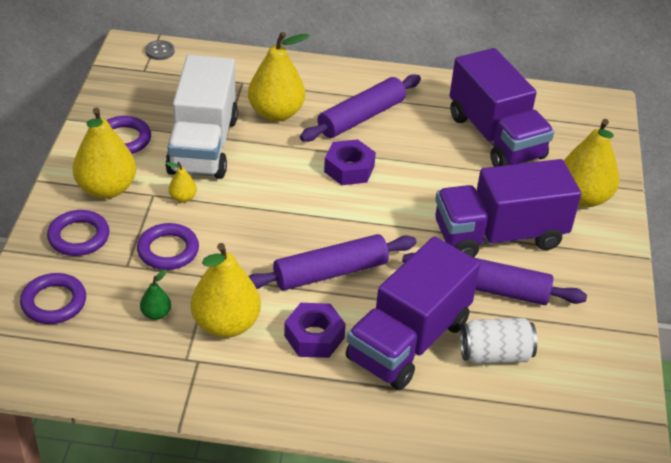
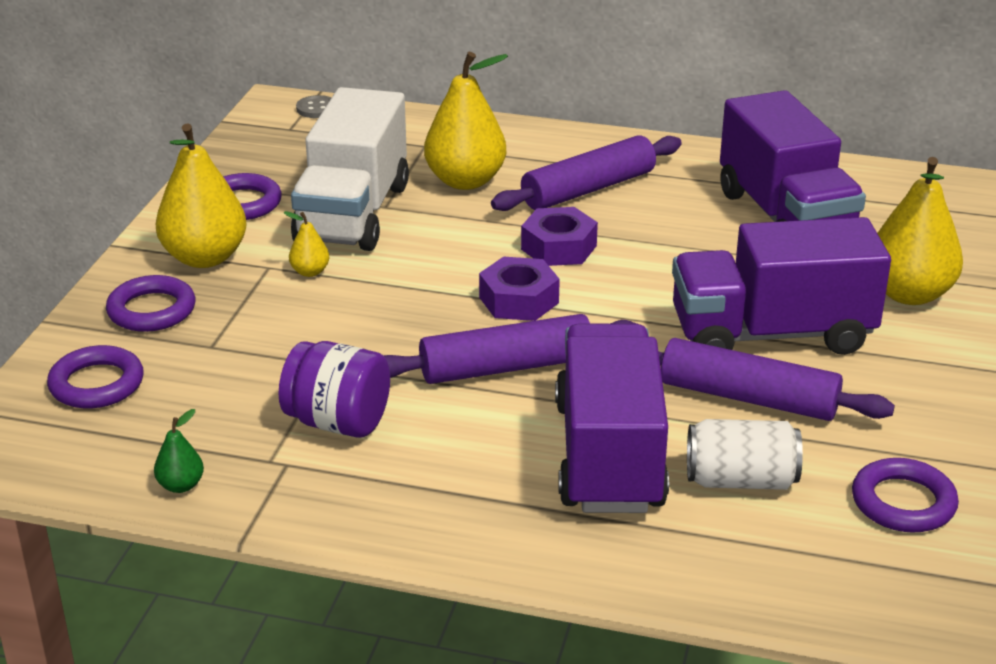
camera: 10 degrees right, 10 degrees down
(156, 314) = (239, 404): green pear -> green pear (181, 485)
(168, 250) = (274, 331): purple ring -> purple ring (903, 502)
(226, 324) = (338, 422): yellow pear -> purple jar
(314, 336) = (466, 443): purple nut -> purple nut (519, 300)
(408, 340) = (609, 456): purple truck -> purple truck turned 135 degrees clockwise

